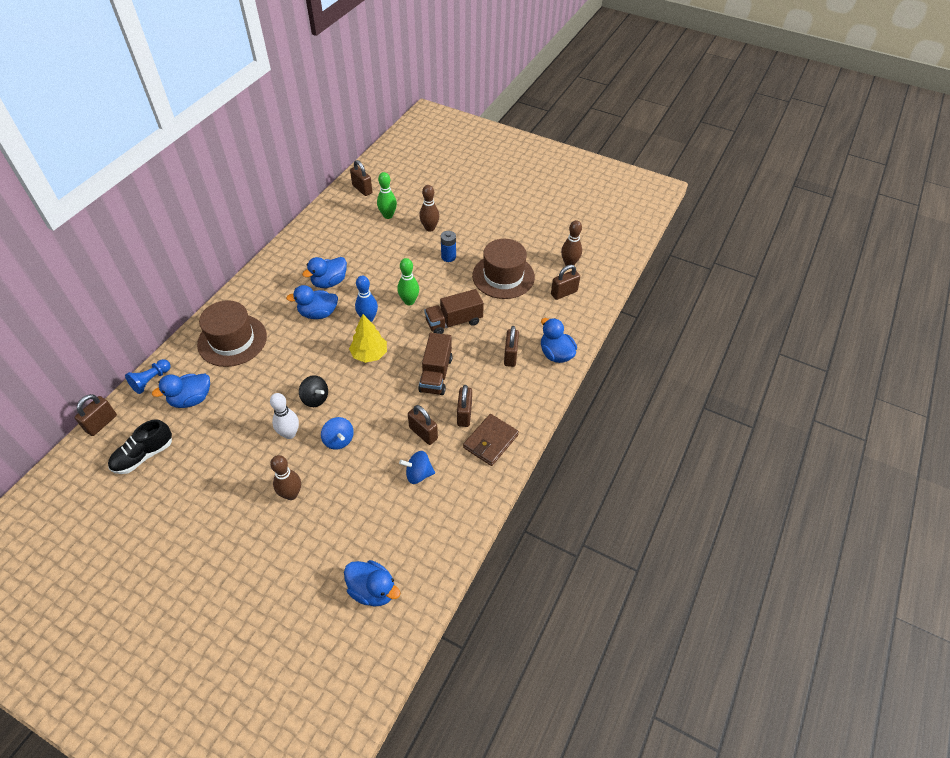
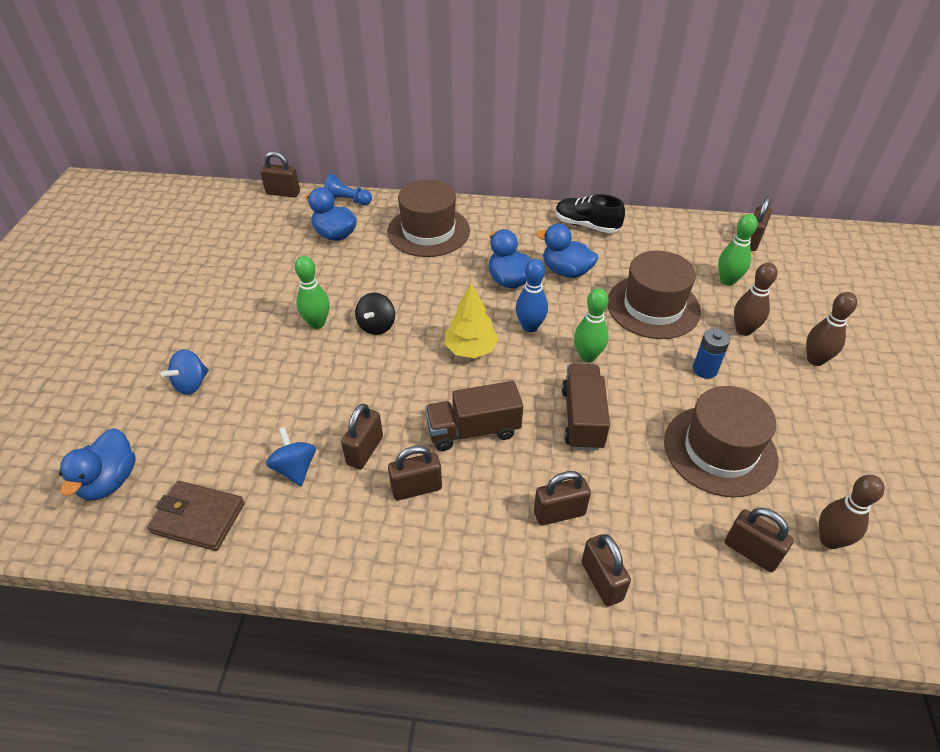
camera: 70 degrees right, 5 degrees down
(144, 455) = (254, 232): black shoe -> black shoe (586, 225)
(289, 434) = (317, 323): white bowling pin -> green bowling pin
(291, 494) = (233, 356): brown bowling pin -> brown bowling pin (815, 360)
(339, 440) = (323, 369): blue spinning top -> blue spinning top (191, 384)
(388, 256) = (653, 307): none -> brown hat
(454, 322) = (582, 418): brown truck -> brown truck turned 45 degrees clockwise
(490, 441) = (380, 539): brown wallet -> brown wallet (198, 518)
(556, 354) = (601, 581): blue duck -> brown padlock

